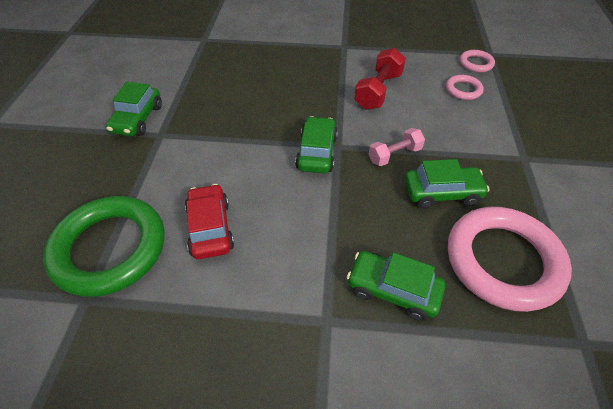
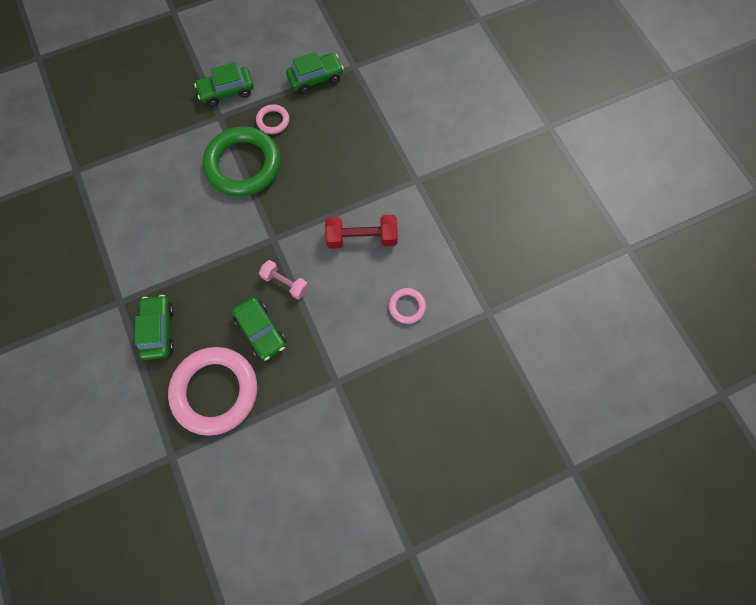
camera: 60 degrees right, 20 degrees up
(110, 248) = (112, 158): green ring -> green ring (243, 165)
(210, 228) = (154, 201): red car -> none
(316, 152) = (257, 228): green car -> green car (315, 78)
(475, 63) = (460, 305): pink ring -> pink ring (273, 121)

